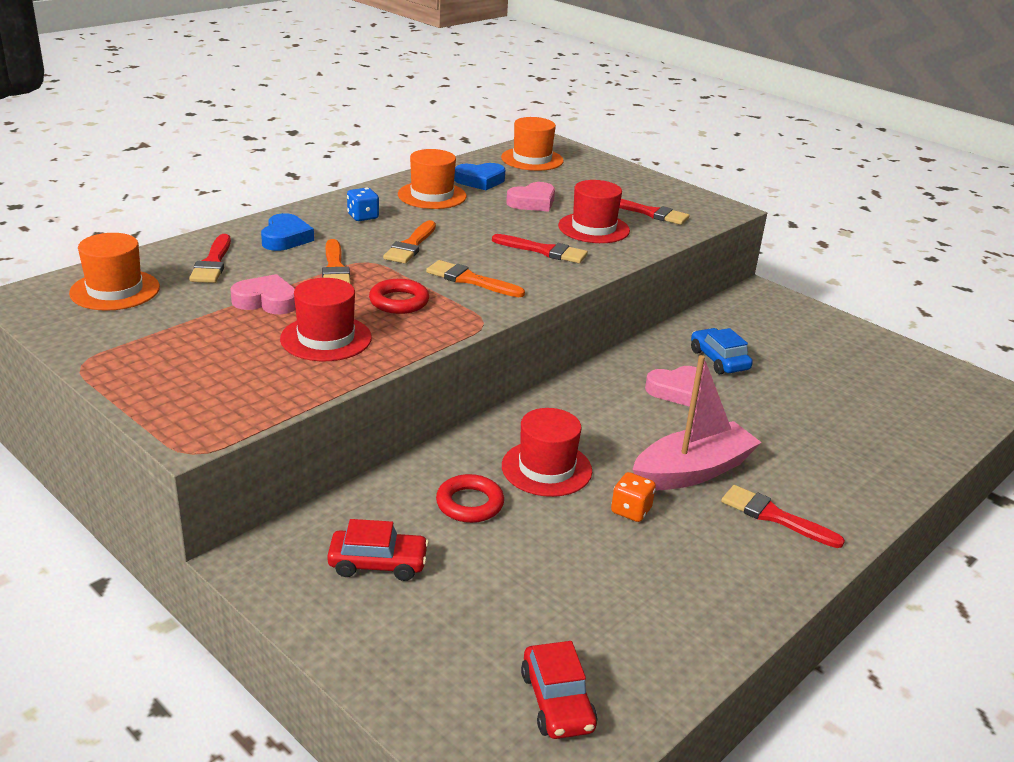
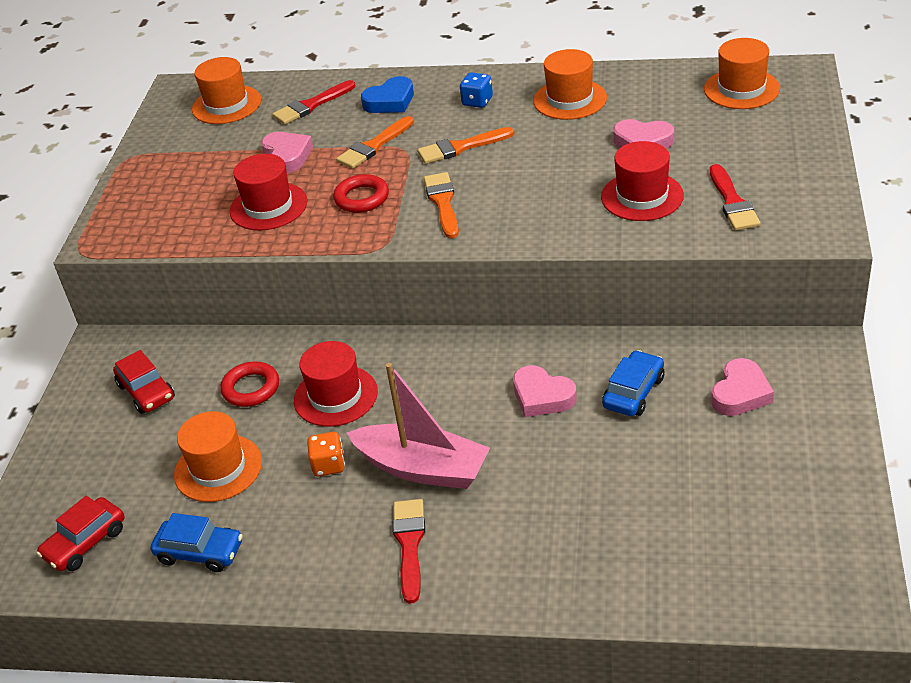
camera: 60 degrees right, 10 degrees up
(480, 181) = (642, 98): blue heart -> none
(544, 251) = (552, 201): red brush -> none
(556, 569) = (218, 468): none -> orange hat
(660, 629) = (200, 552): none -> blue car
(768, 331) = (740, 393): none -> pink heart

